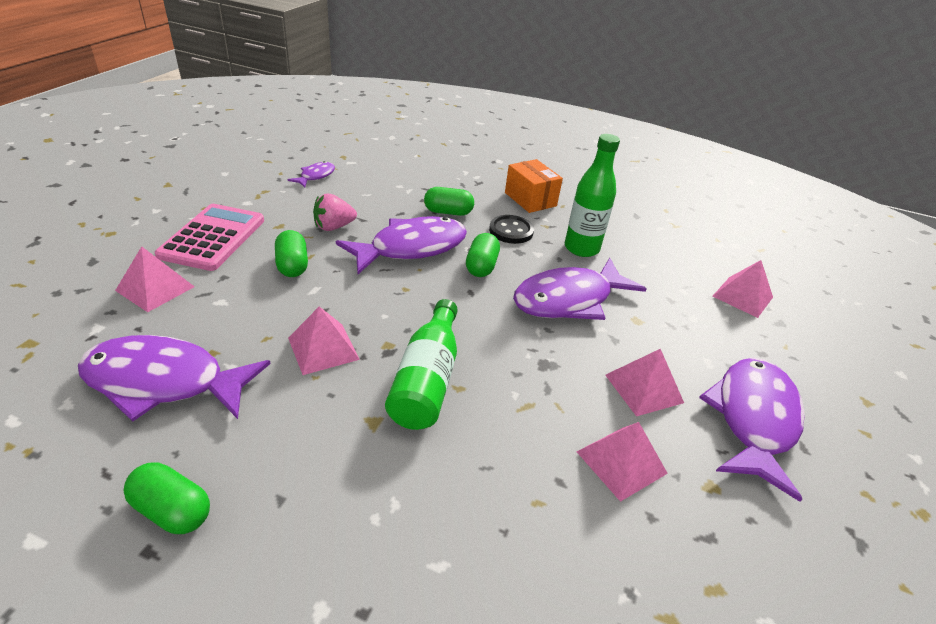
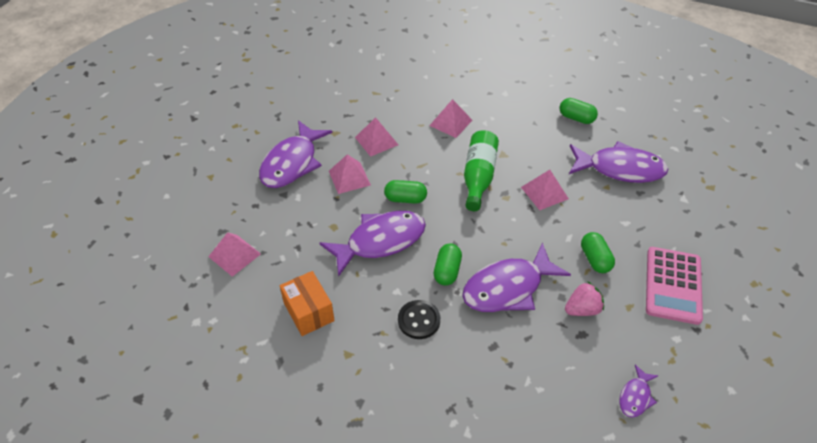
camera: 175 degrees left, 10 degrees up
(155, 288) = (675, 230): pink pyramid -> pink pyramid (451, 123)
(448, 212) = (481, 344): green capsule -> green capsule (405, 199)
(530, 199) = (393, 379): orange box -> orange box (309, 312)
(581, 248) = (355, 301): green bottle -> none

